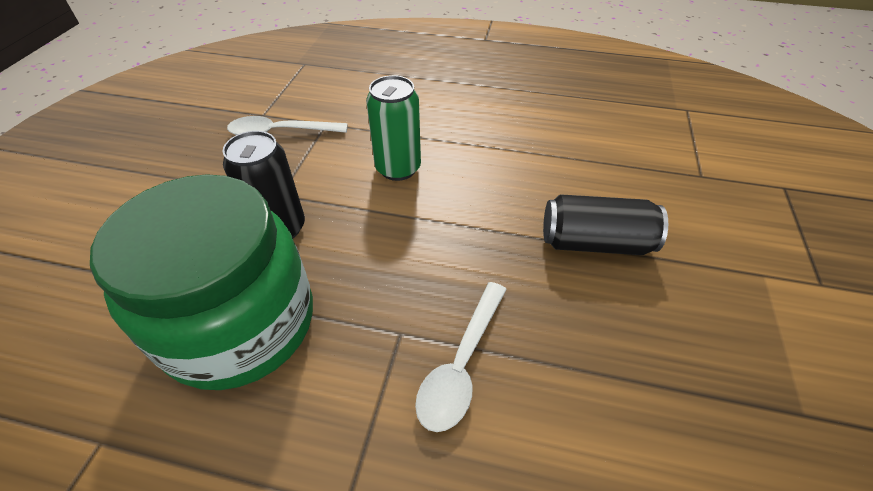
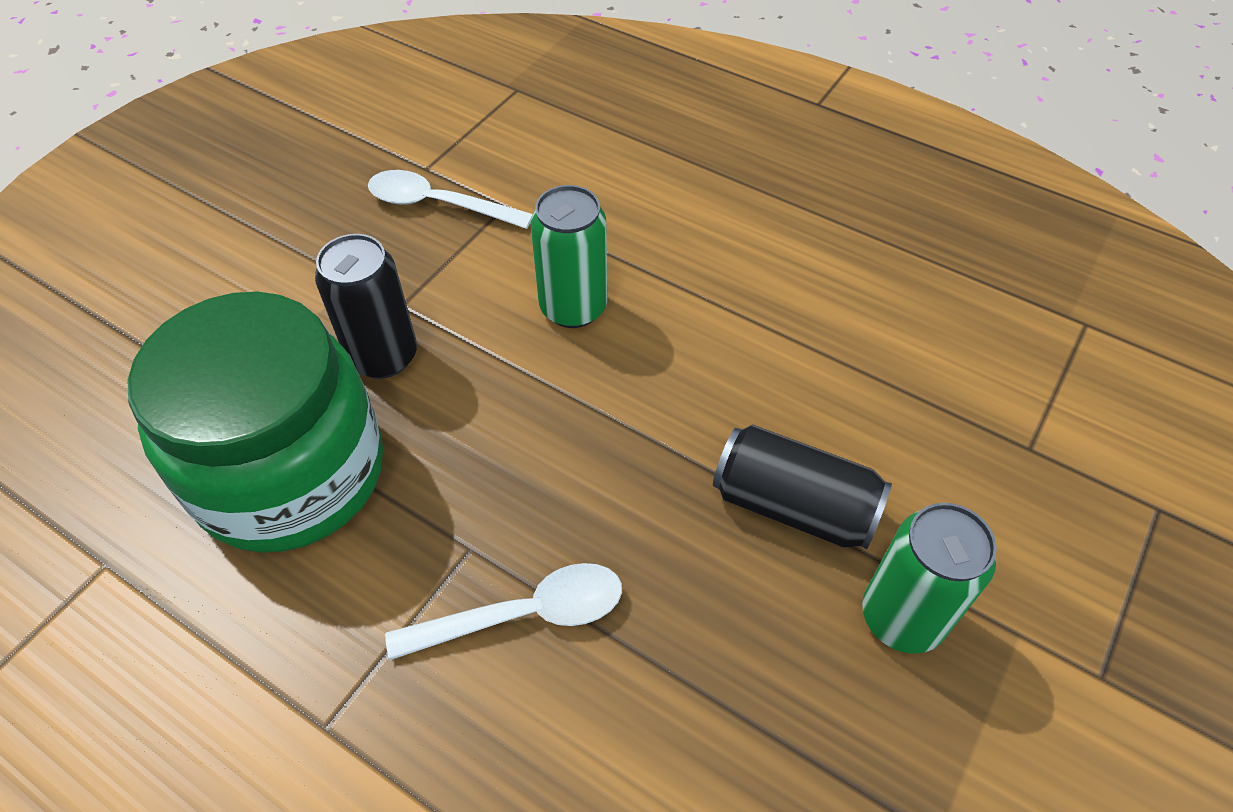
camera: 20 degrees right, 5 degrees up
(461, 365) = (525, 614): white spoon -> white spoon turned 150 degrees counterclockwise
(696, 286) = (902, 617): none -> green can

